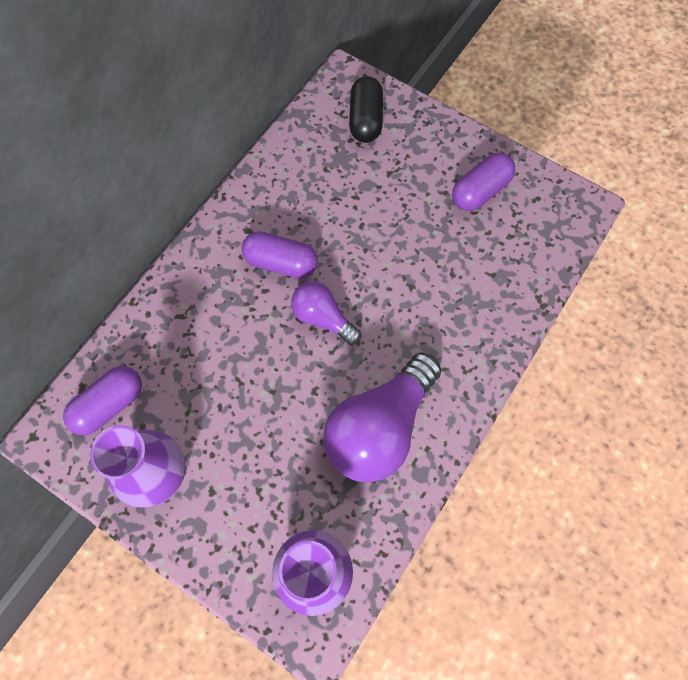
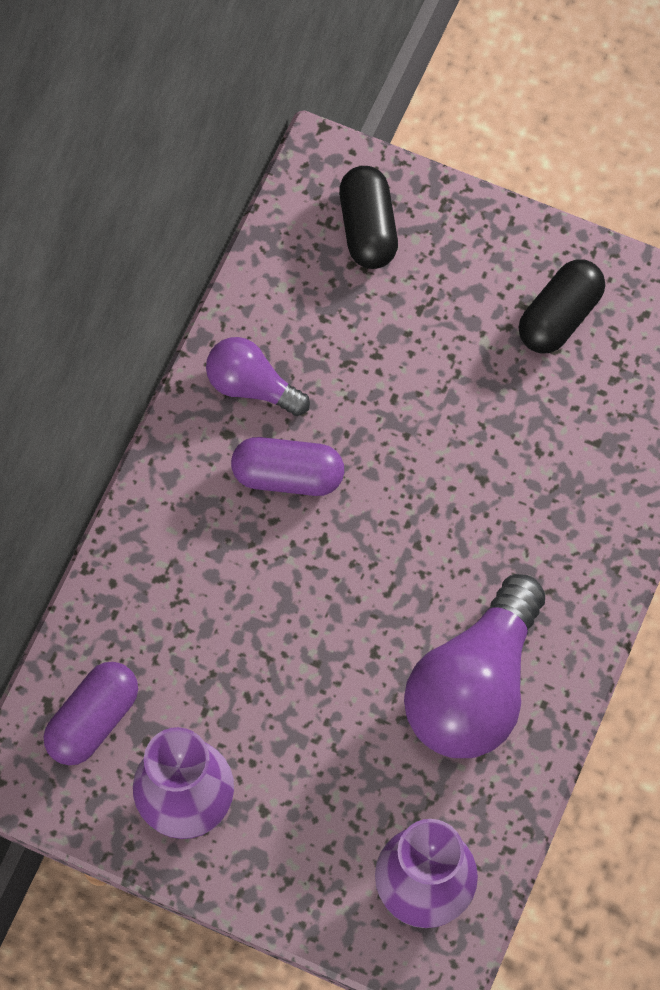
camera: 10 degrees left, 0 degrees up
(323, 318) = (365, 547): purple light bulb -> purple light bulb (251, 385)
(480, 191) = (559, 316): purple capsule -> black capsule

